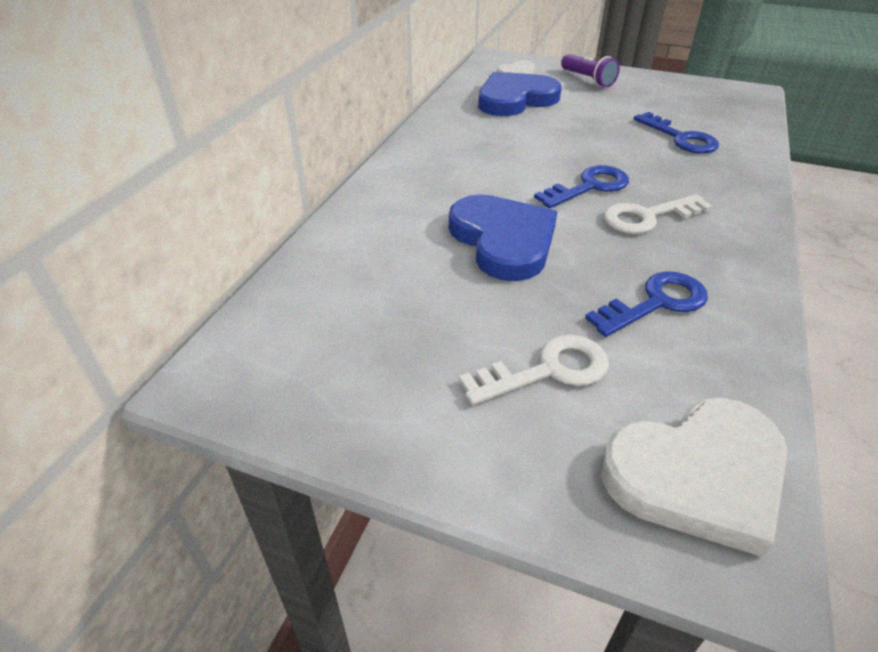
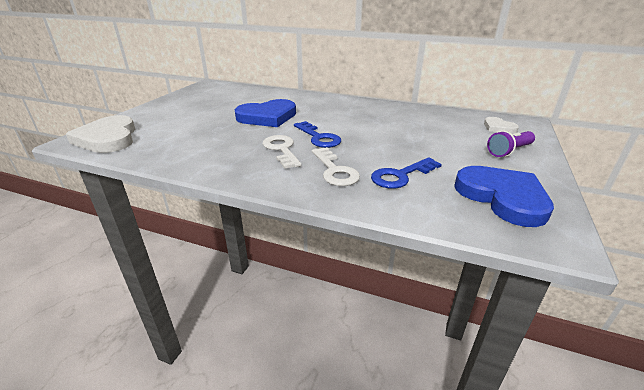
camera: 90 degrees right, 10 degrees down
(515, 99) = (445, 125): blue heart -> blue heart (503, 197)
(547, 370) = (178, 120): white key -> white key (335, 171)
(656, 303) = (203, 143): blue key -> none

